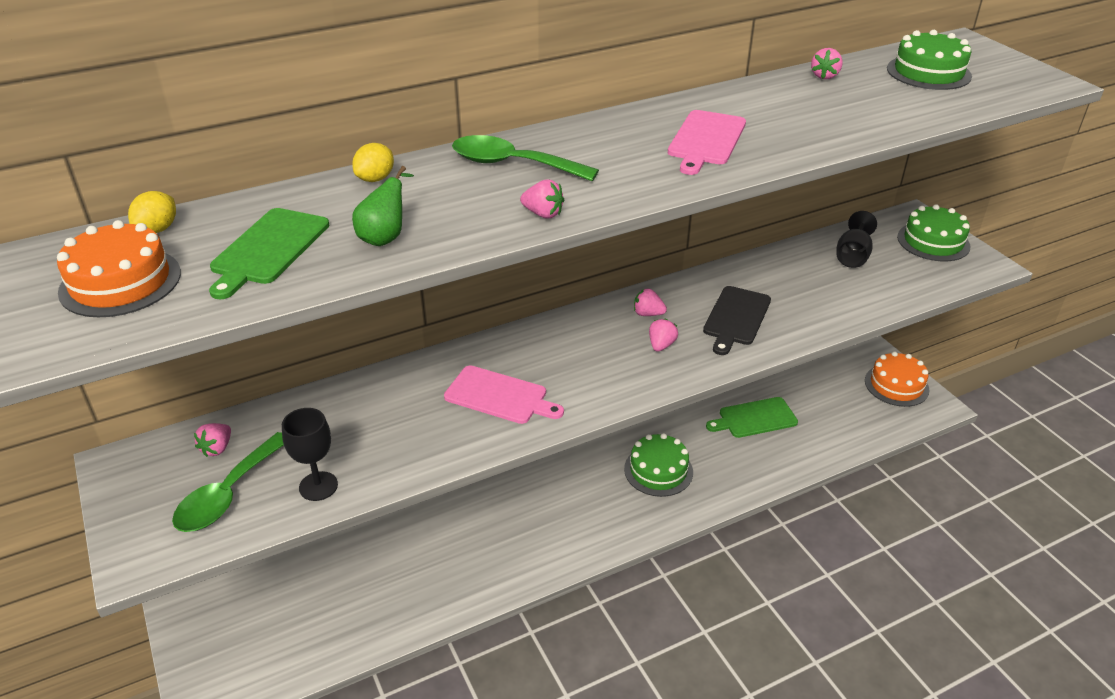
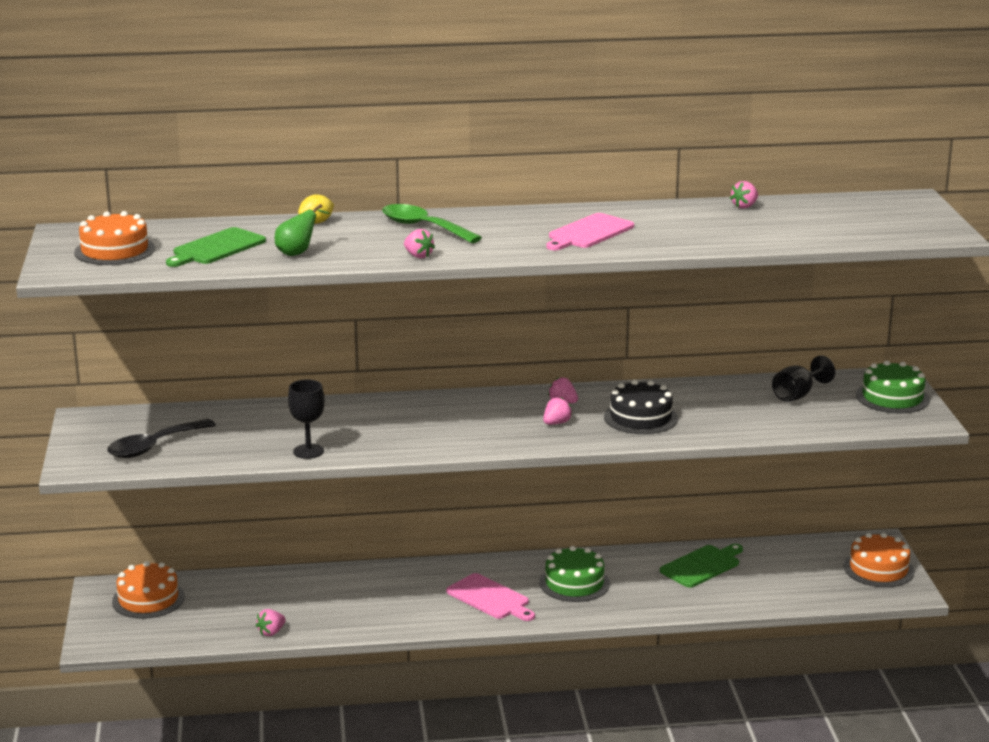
camera: 20 degrees right, 15 degrees down
(158, 229) = (152, 229): yellow lemon -> none
(217, 448) = (159, 422): pink strawberry -> pink strawberry (271, 632)
(228, 494) = (154, 446): green spoon -> black spoon
(240, 613) = (148, 599): none -> orange cake
(318, 486) = (221, 454): black goblet -> black goblet (308, 451)
(500, 396) = (394, 430): pink cutting board -> pink cutting board (490, 598)
(736, 318) = (640, 417): black cutting board -> black cake
(754, 418) = (702, 565): green cutting board -> green cutting board turned 135 degrees clockwise
(928, 72) = (843, 215): green cake -> none

